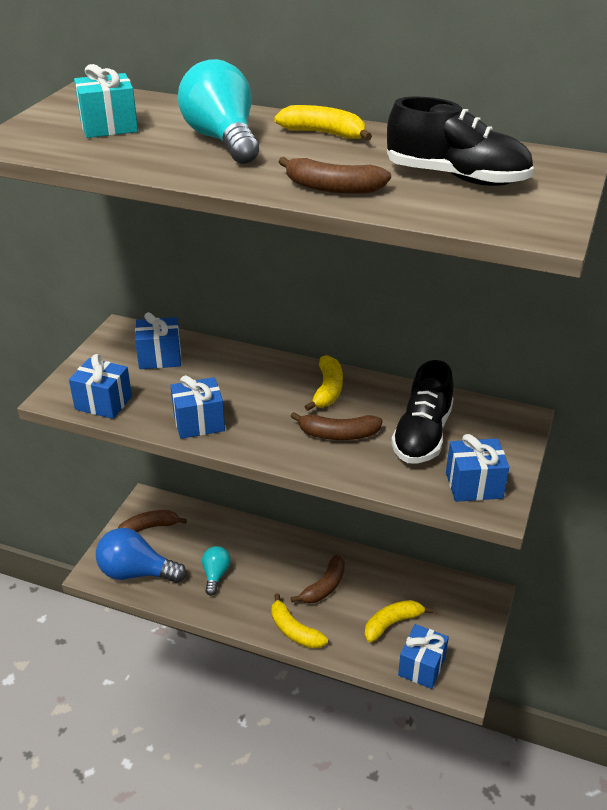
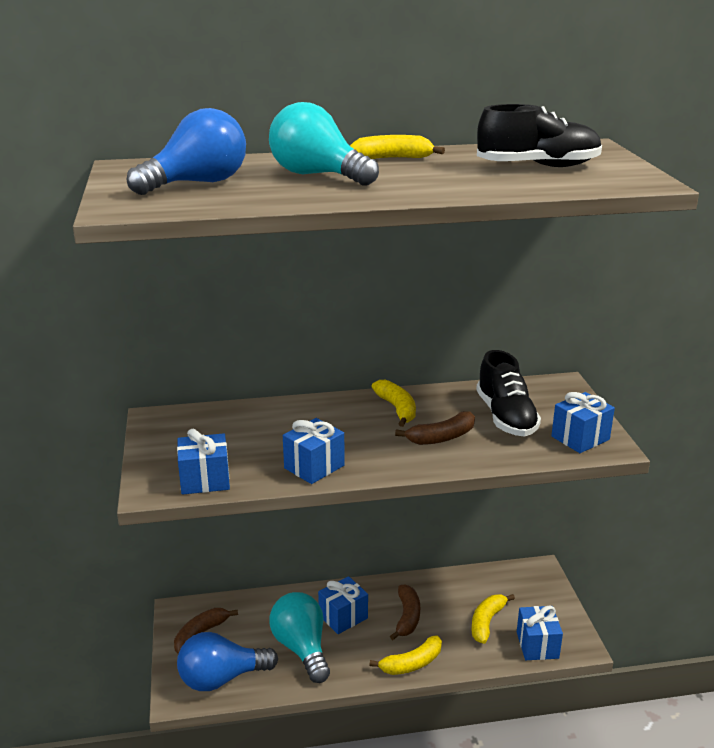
camera: 30 degrees left, 10 degrees down
(109, 127) = (197, 183): turquoise gift -> blue light bulb
(160, 357) = (219, 428): blue gift -> blue gift (343, 617)
(215, 575) = (301, 648): turquoise light bulb -> turquoise light bulb, size x1.79
(294, 630) = (411, 663): yellow banana -> yellow banana turned 45 degrees counterclockwise
(332, 188) = (463, 187): brown banana -> none

